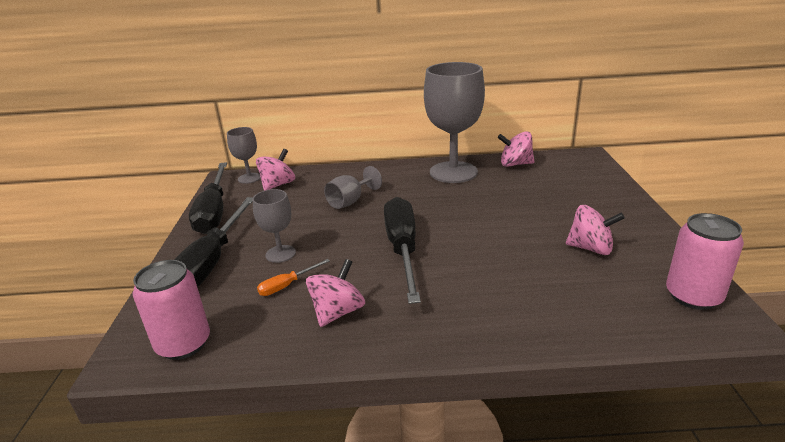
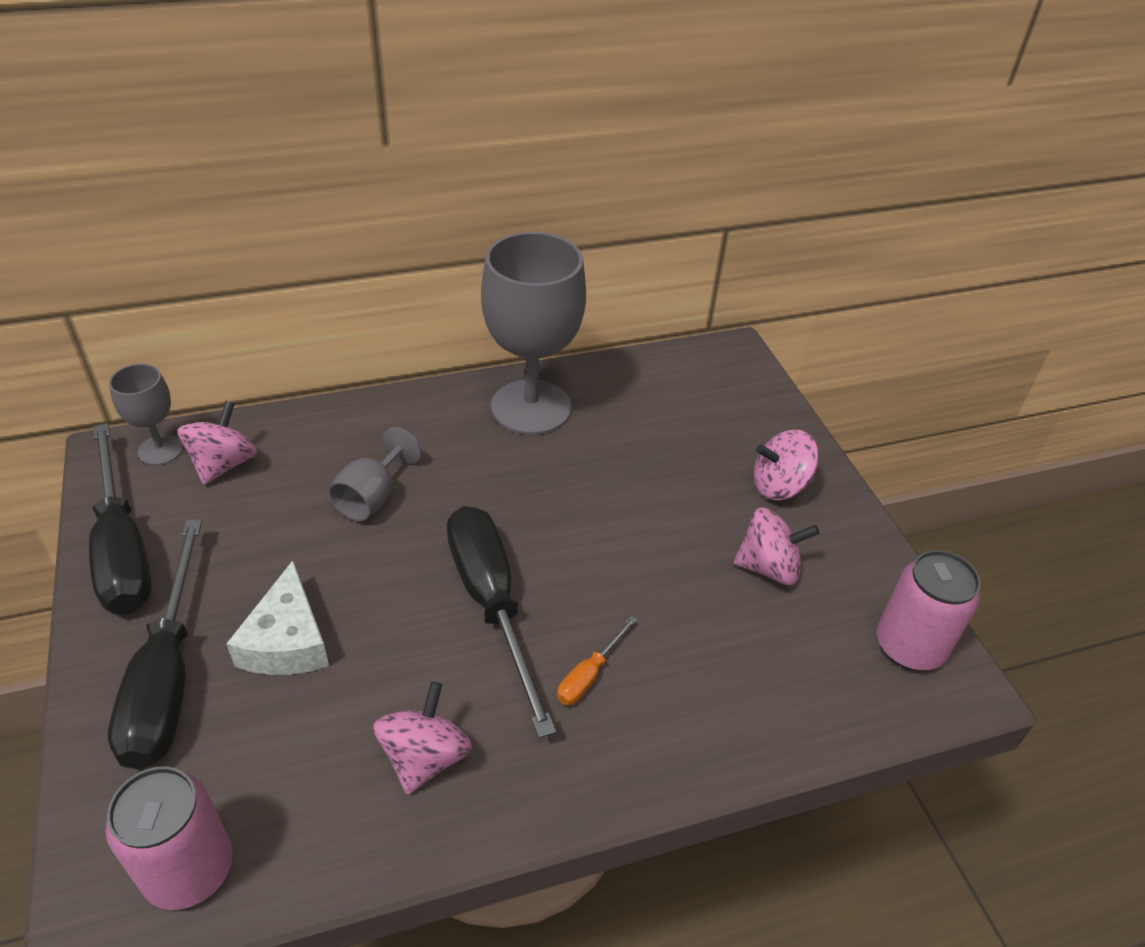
camera: 20 degrees left, 15 degrees up
(280, 254) = (287, 641): grey goblet -> white cheese
(287, 285) = (323, 712): orange screwdriver -> orange screwdriver (589, 675)
(515, 164) = (627, 380): pink spinning top -> pink spinning top (779, 486)

